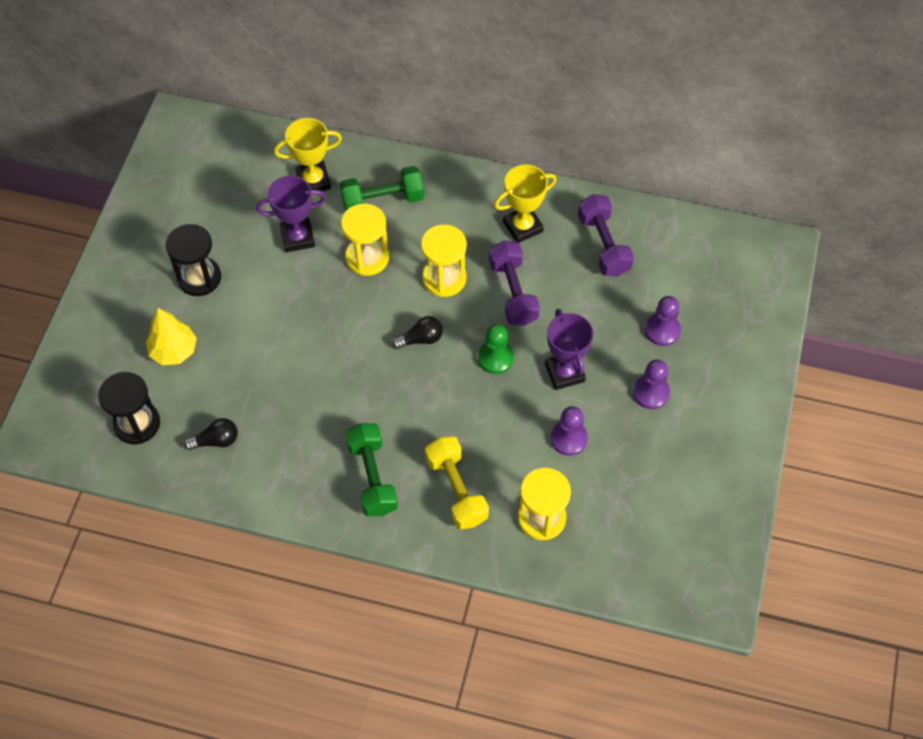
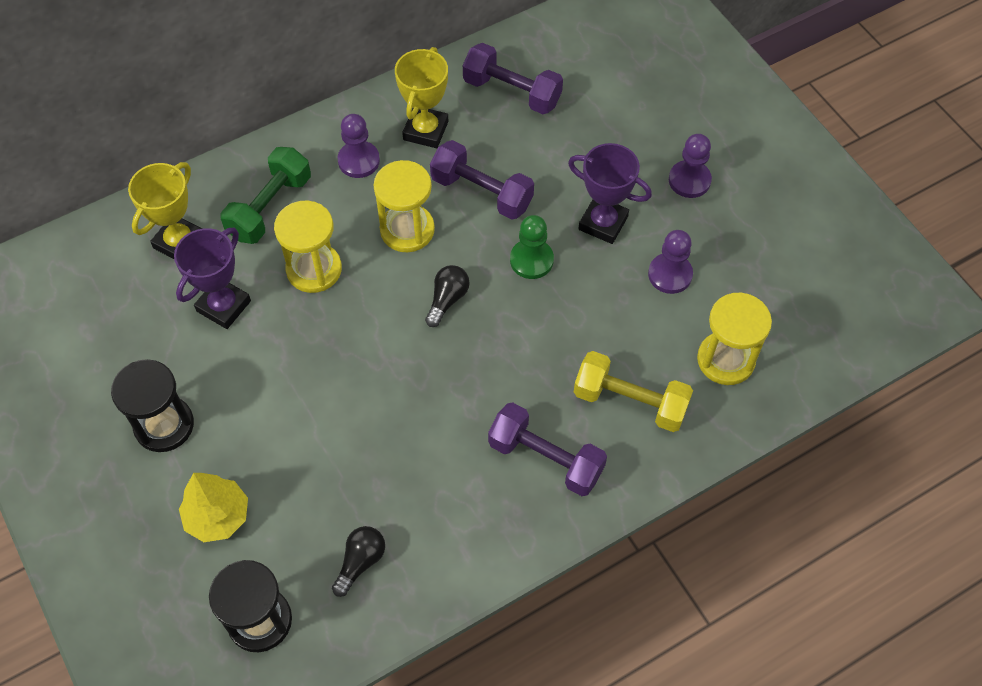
camera: 45 degrees left, 0 degrees up
(372, 477) = (545, 459): green dumbbell -> purple dumbbell
(662, 330) = (639, 123): purple pawn -> purple pawn (359, 161)

